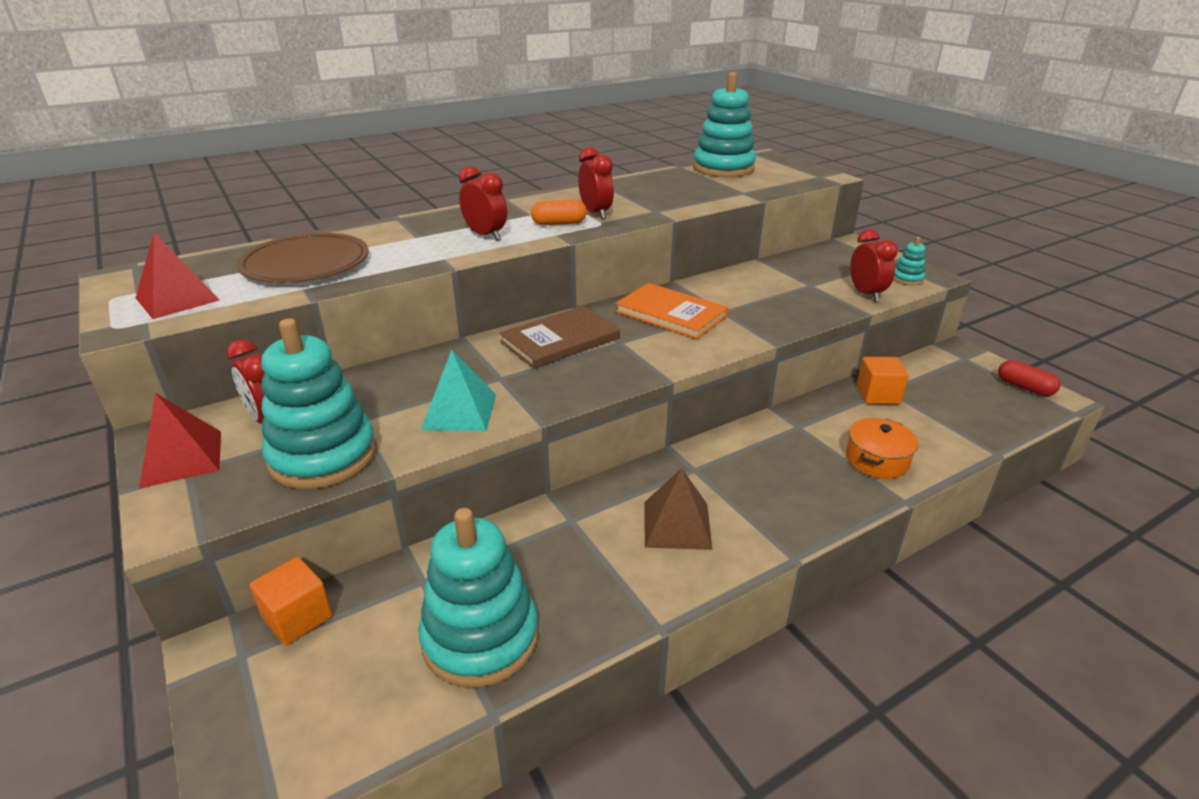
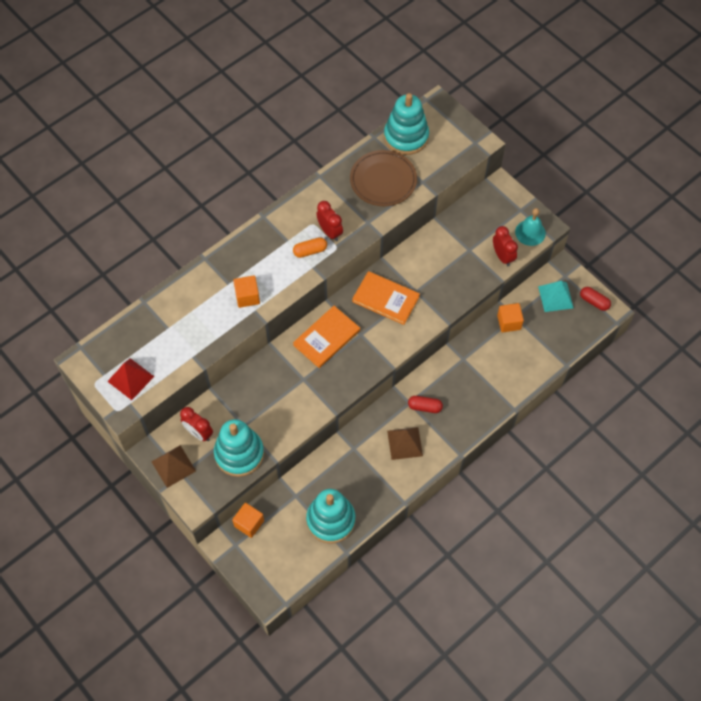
camera: 10 degrees left, 30 degrees up
(182, 458) = (173, 466): red pyramid -> brown pyramid
(306, 264) = (178, 329): brown plate -> brown plate (383, 180)
(439, 248) = (247, 297): none -> orange cube
(459, 411) = (292, 410): turquoise pyramid -> turquoise pyramid (555, 297)
(485, 235) = (269, 276): red clock -> none
(560, 340) = (326, 338): brown book -> orange book
(723, 478) = (424, 407): none -> red capsule
(877, 460) = (503, 380): orange pot -> none
(907, 279) = (530, 232): turquoise stacking toy -> turquoise bell

